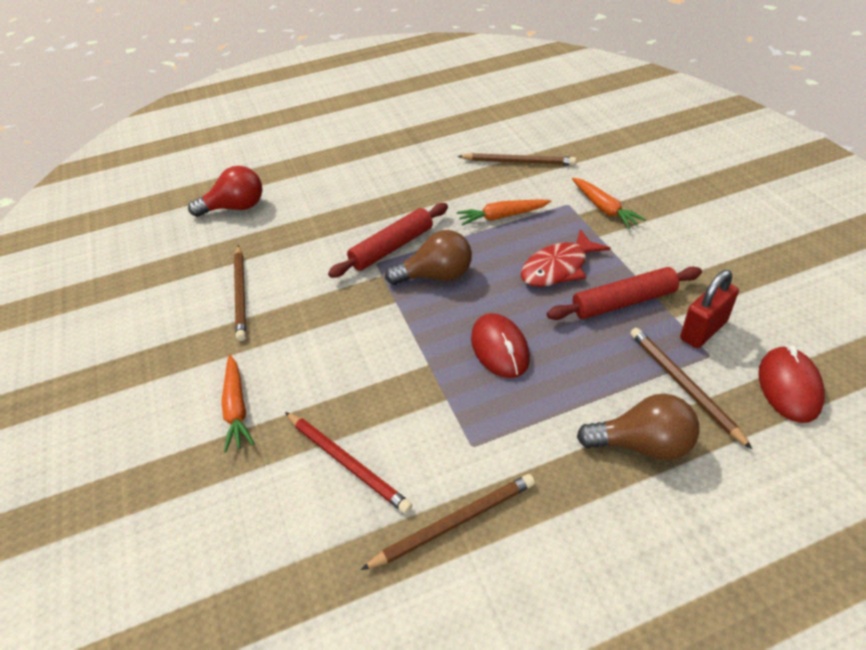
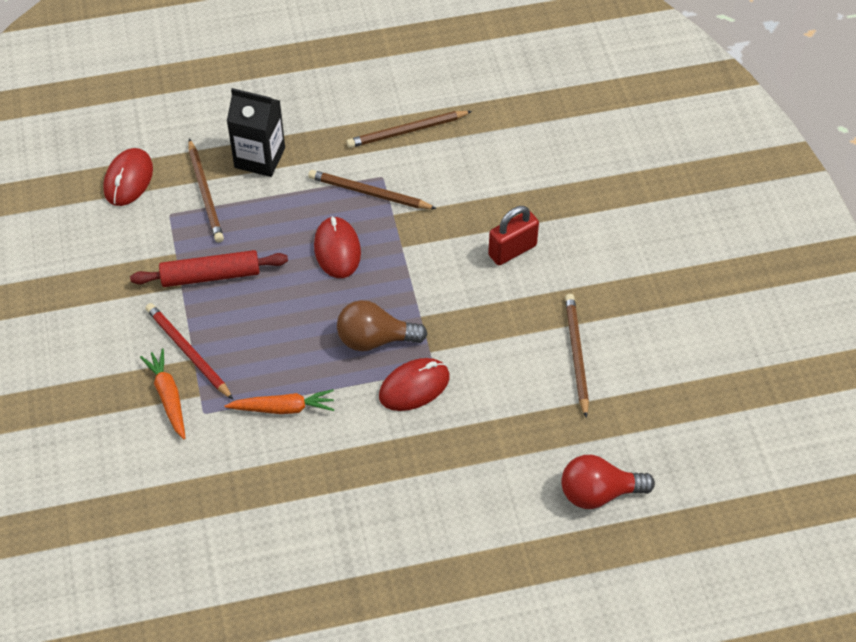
camera: 175 degrees left, 10 degrees up
(236, 408) = (566, 235): orange carrot -> none
(347, 463) = (477, 179): red pencil -> red pencil (188, 352)
(392, 247) = (414, 386): red rolling pin -> red mouse
(518, 162) = (231, 501): brown pencil -> brown pencil (369, 193)
(558, 268) = (252, 325): red fish -> none
(642, 444) = (260, 158): brown light bulb -> black carton
(703, 330) = (160, 236): red padlock -> red padlock (512, 250)

